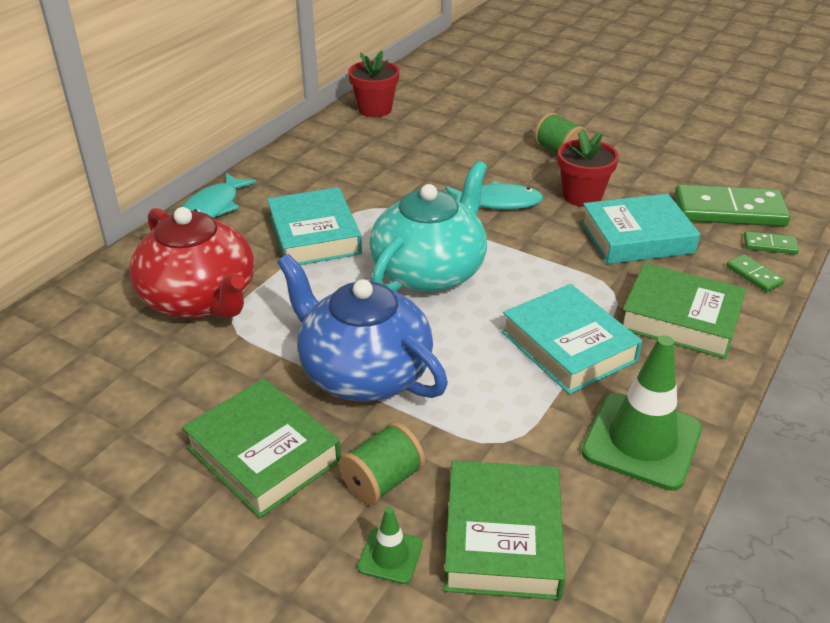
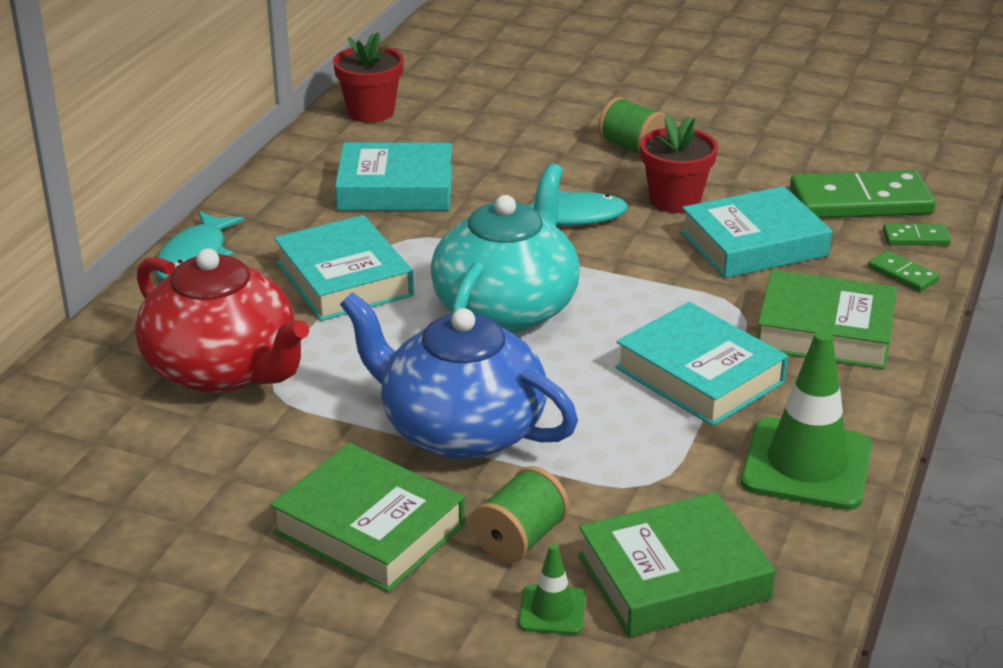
camera: 10 degrees left, 5 degrees down
(374, 168) = (395, 188): none -> turquoise book
(503, 537) = (673, 577): green book -> green book turned 75 degrees clockwise

